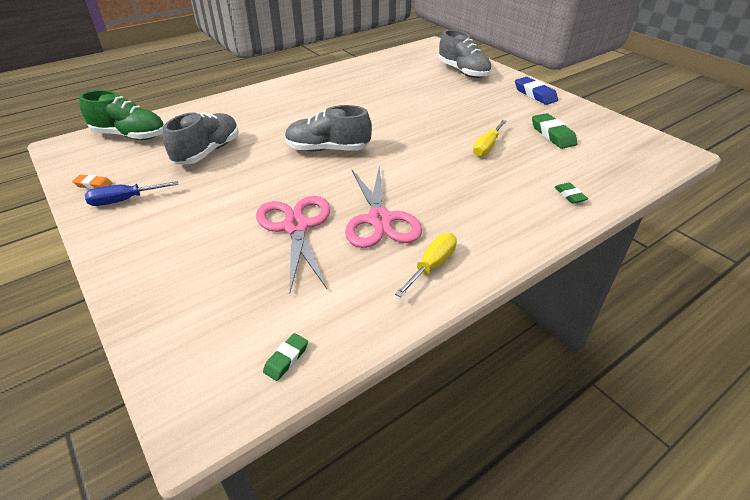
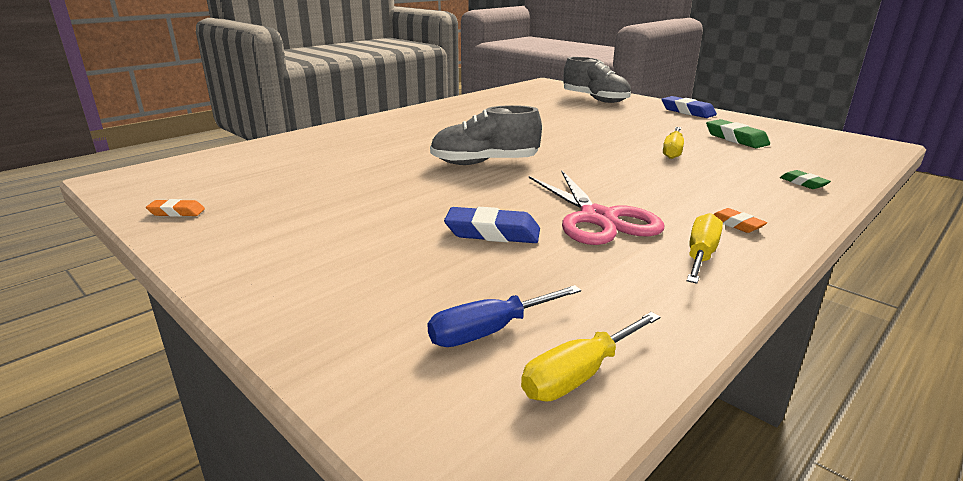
camera: 10 degrees left, 15 degrees down
(124, 200) = (230, 224): blue screwdriver -> blue screwdriver (489, 331)
(130, 135) = (211, 165): green shoe -> none
(207, 152) = (328, 173): grey shoe -> none
(286, 359) = (579, 375): green eraser -> yellow screwdriver
(296, 227) = (492, 233): pink scissors -> blue eraser
(481, 237) = (736, 224): none -> orange eraser

